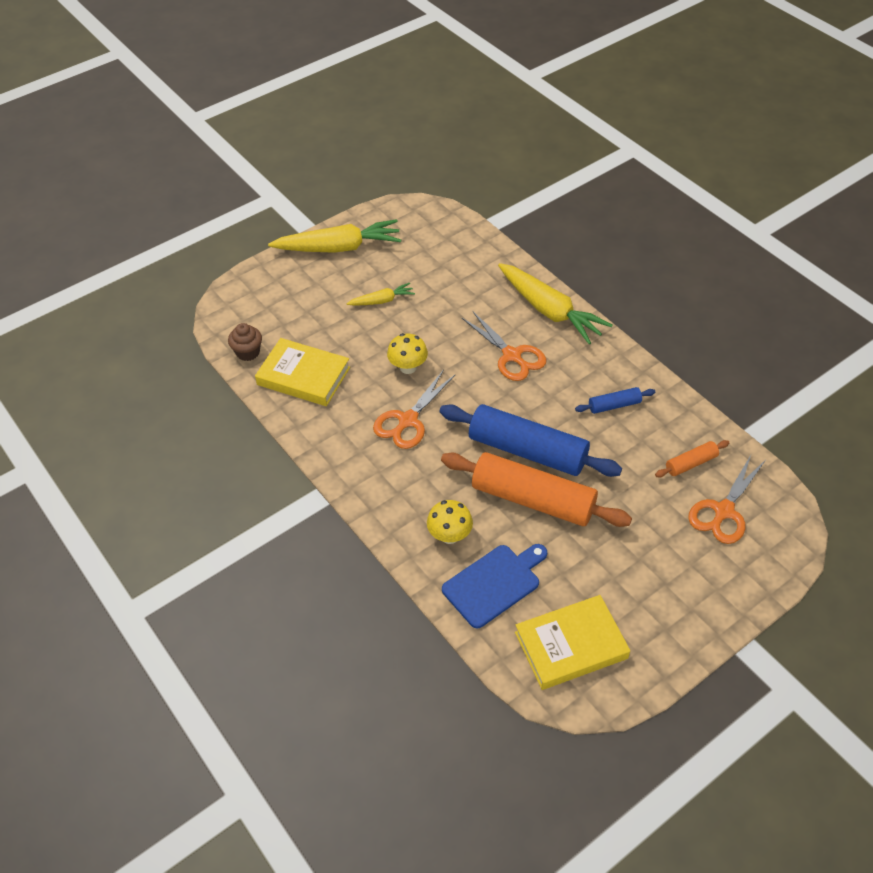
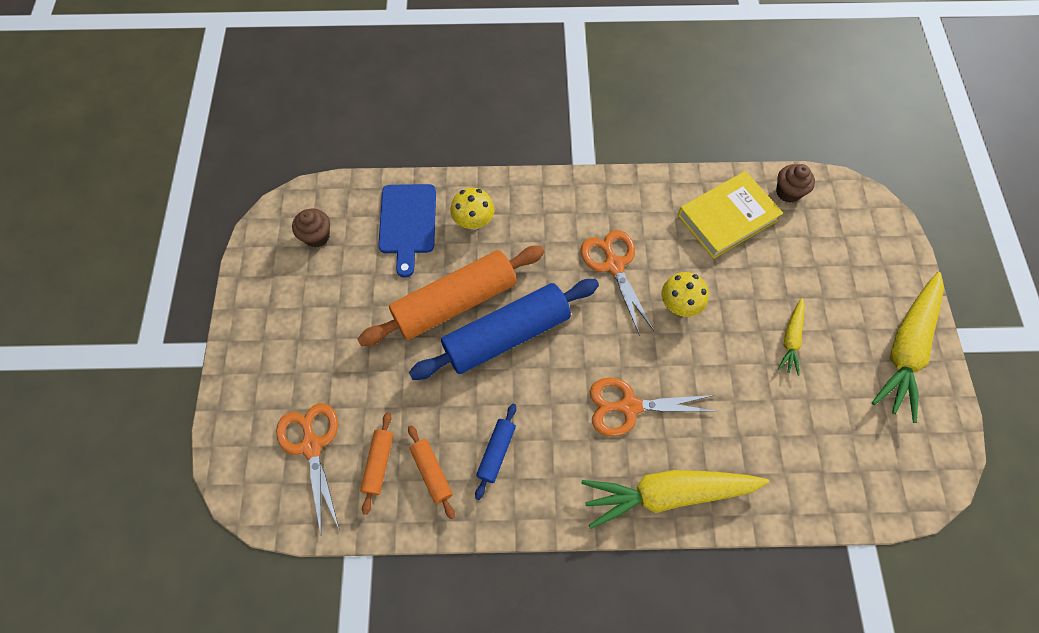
camera: 125 degrees right, 15 degrees up
(571, 645) = (317, 236): yellow book -> brown cupcake
(663, 430) = (432, 472): none -> orange rolling pin

